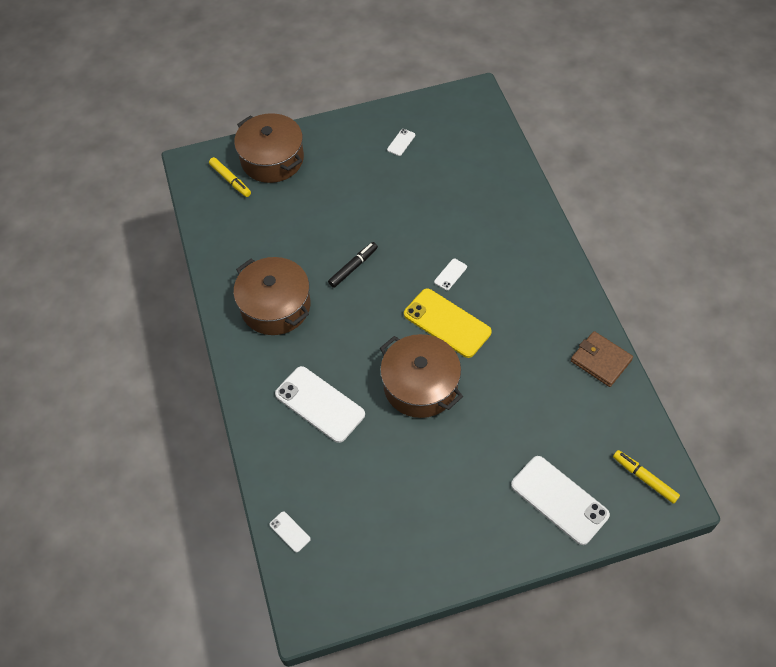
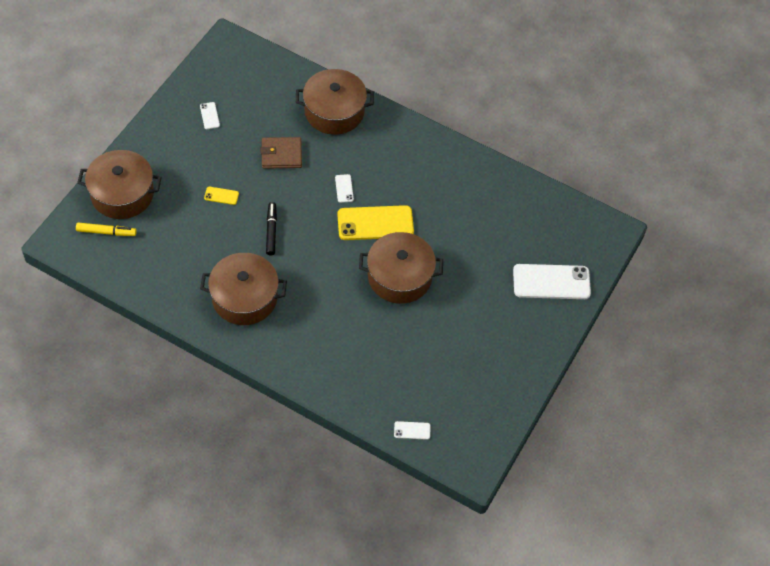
camera: 50 degrees left, 0 degrees up
(319, 404) = (346, 339): white phone -> none
(344, 211) = (221, 196): none -> yellow phone
(508, 204) = (334, 111): none -> brown pot
(601, 360) = (494, 177): brown wallet -> brown wallet (281, 154)
(644, 478) = (586, 232): yellow marker -> none

